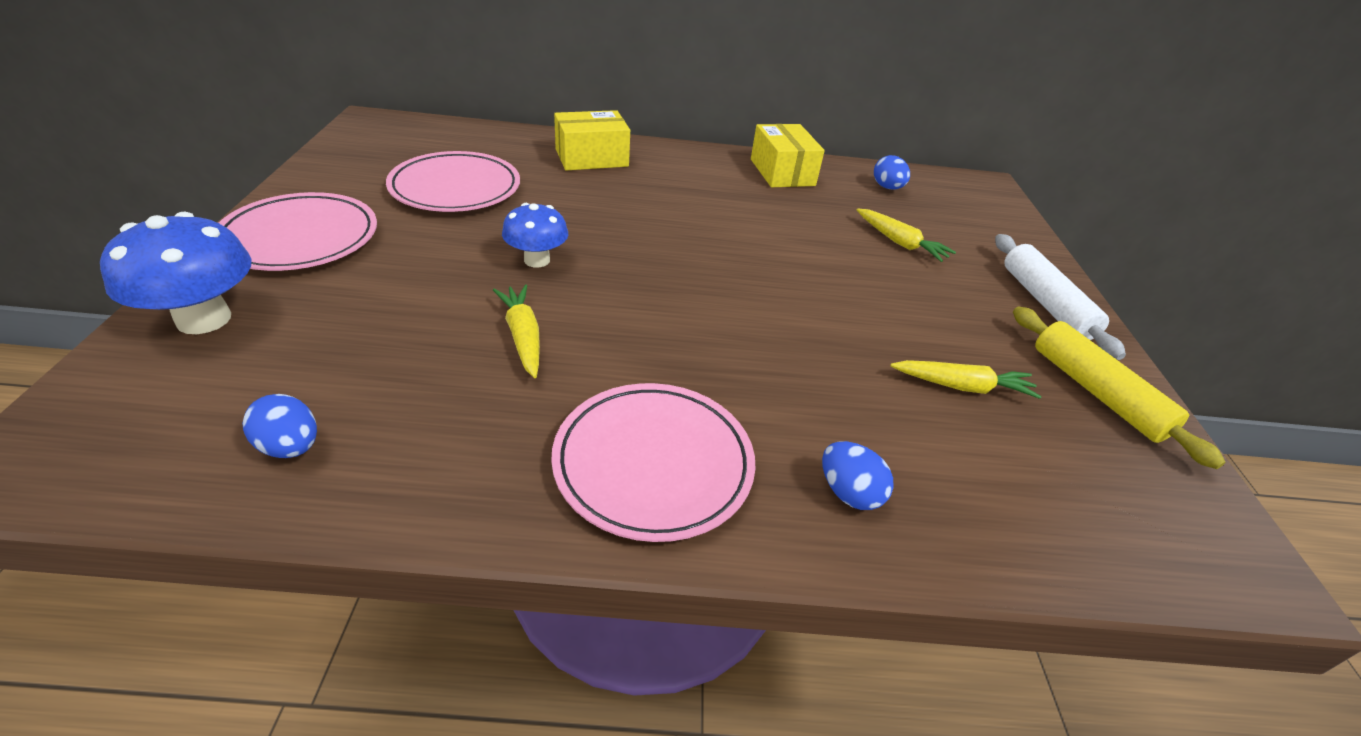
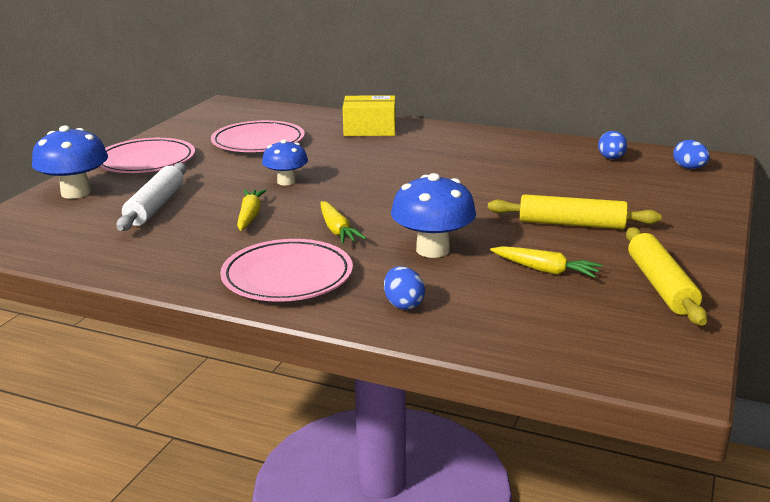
camera: 25 degrees right, 15 degrees down
(290, 447) = (93, 246): blue egg -> blue egg (689, 168)
(782, 172) = (522, 145): yellow box -> none
(809, 369) = (432, 250): none -> blue mushroom
(900, 243) = (583, 192): yellow carrot -> yellow carrot (337, 230)
(928, 298) = (571, 224): none -> yellow rolling pin
(1045, 303) = (679, 236): white rolling pin -> white rolling pin (155, 206)

